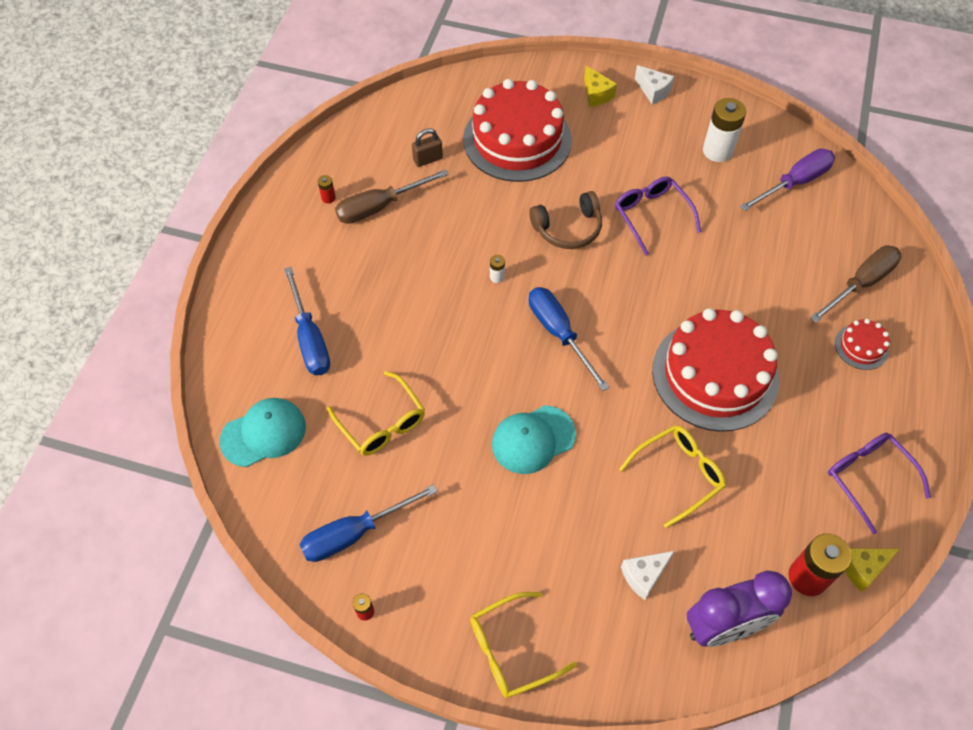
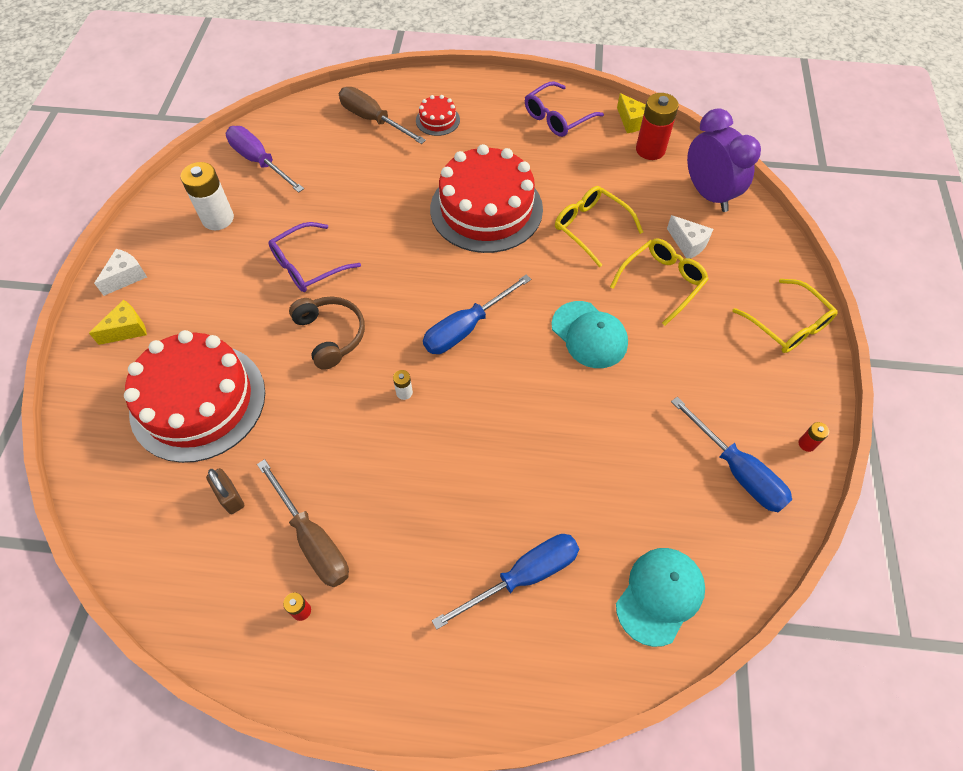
camera: 100 degrees left, 0 degrees up
(264, 433) = (660, 595): turquoise cap -> turquoise cap turned 75 degrees clockwise
(381, 422) = (610, 472): yellow glasses -> yellow glasses (662, 282)

